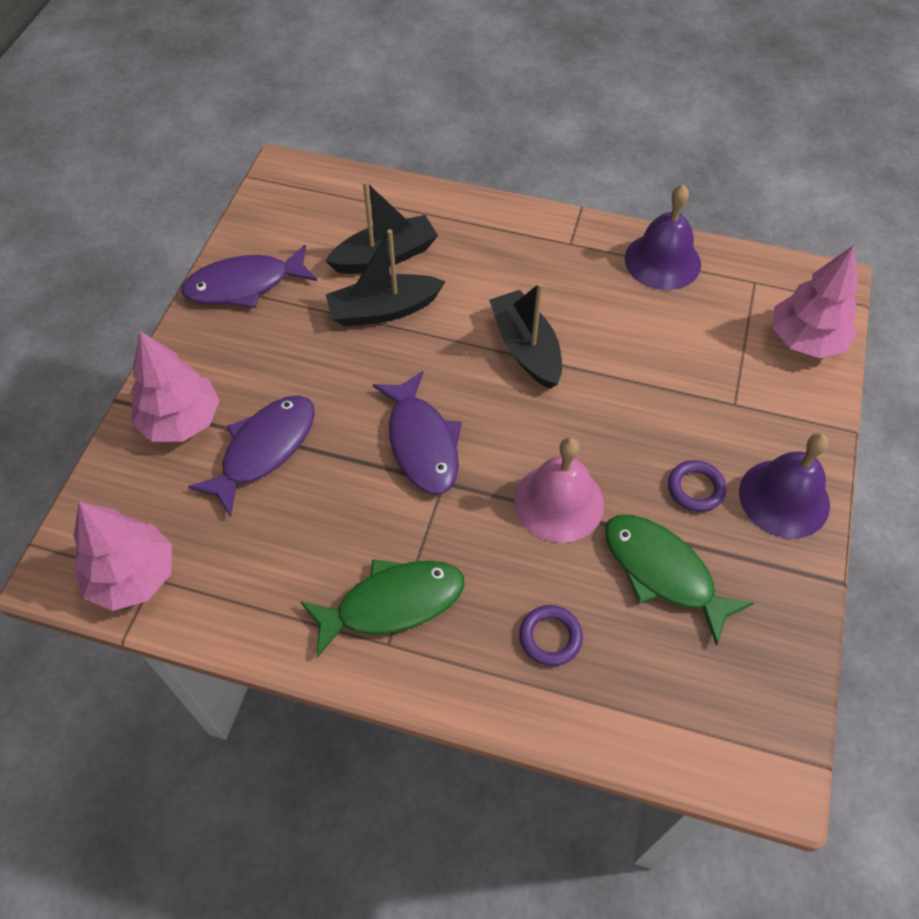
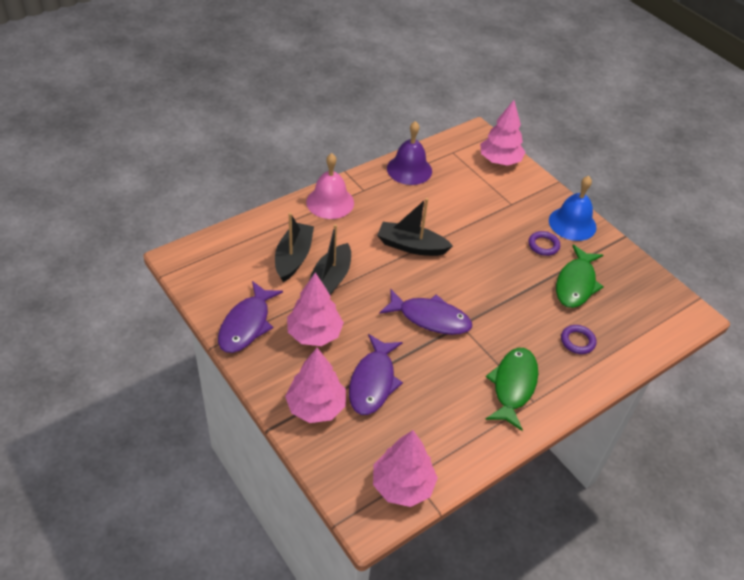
camera: 55 degrees left, 10 degrees down
(264, 450) = (373, 382): purple fish -> purple fish turned 150 degrees counterclockwise
(287, 350) = (314, 334): none -> pink tree
(559, 502) = (510, 292): pink bell -> pink bell (330, 202)
(663, 572) = (576, 283): green fish -> green fish turned 60 degrees counterclockwise
(784, 498) = (572, 223): purple bell -> blue bell

